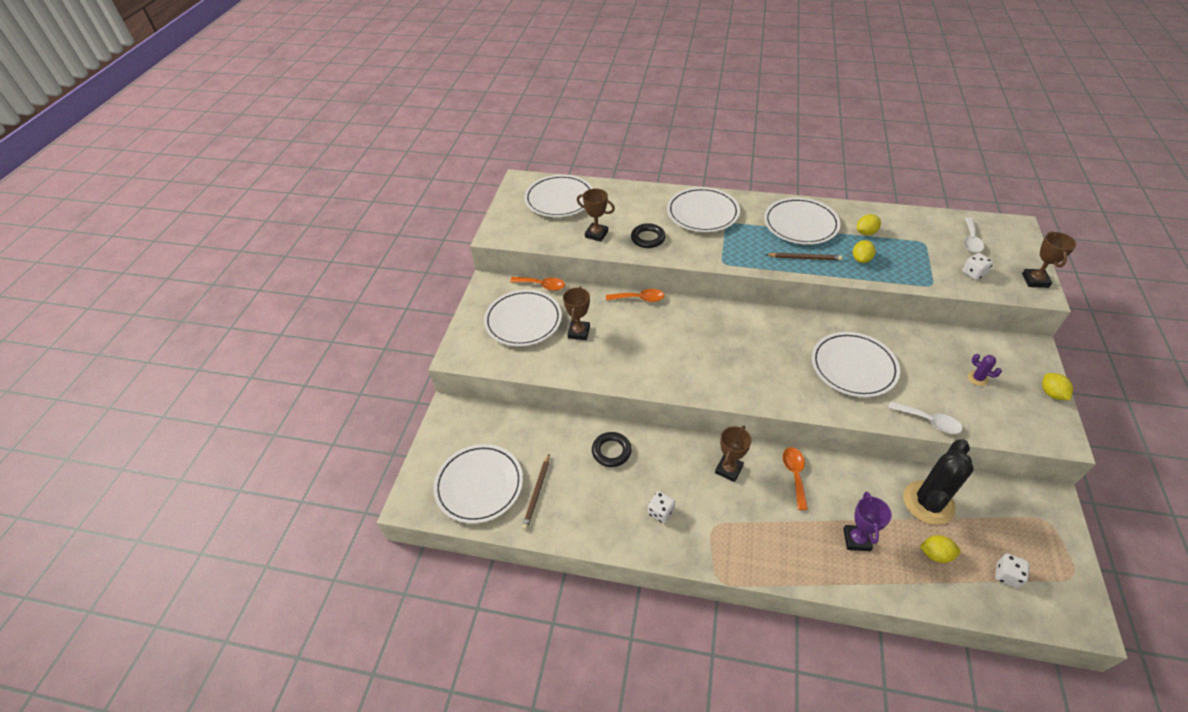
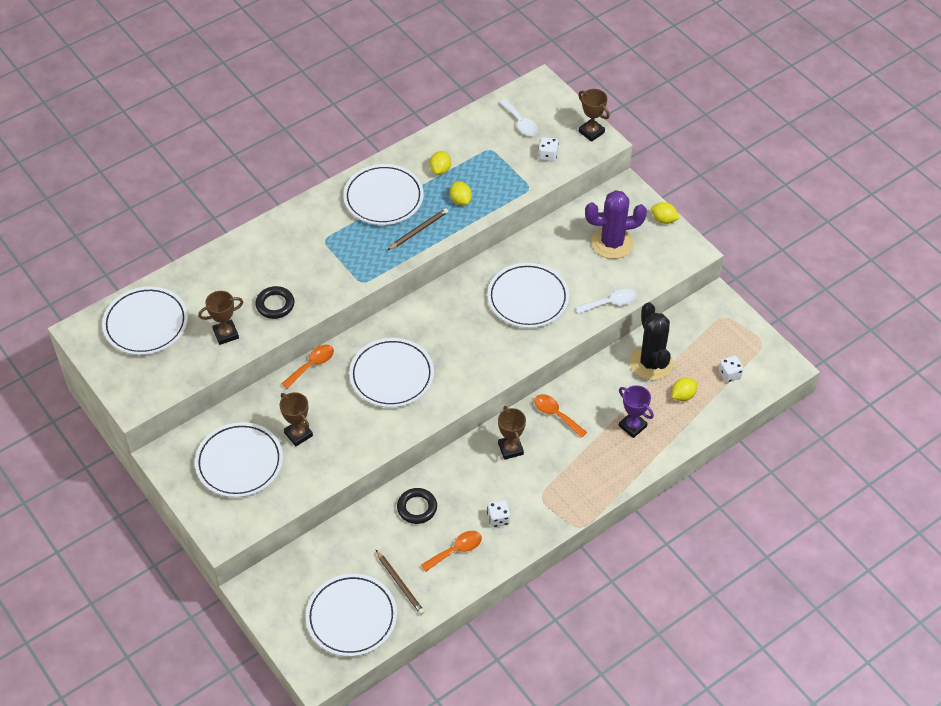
camera: 50 degrees left, 5 degrees up
(542, 285) = (214, 419): orange spoon -> orange spoon (456, 550)
(702, 213) = (292, 244): white plate -> white plate (391, 375)
(977, 378) = (612, 243): purple cactus -> purple cactus, size x2.35

